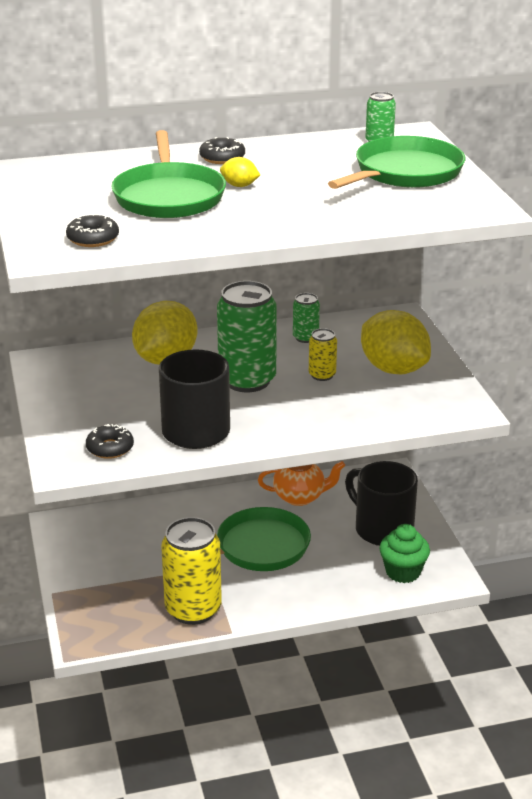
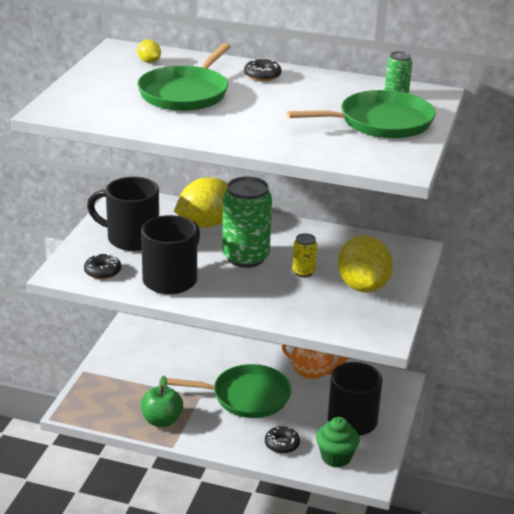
camera: 30 degrees right, 0 degrees up
(93, 239) = (95, 108): black donut -> black donut (282, 444)
(100, 402) = (131, 238): none -> black mug
(193, 609) = (162, 420): yellow can -> green apple
(239, 186) = (244, 99): yellow lemon -> yellow lemon (149, 62)
(305, 337) = (323, 241): green can -> none

